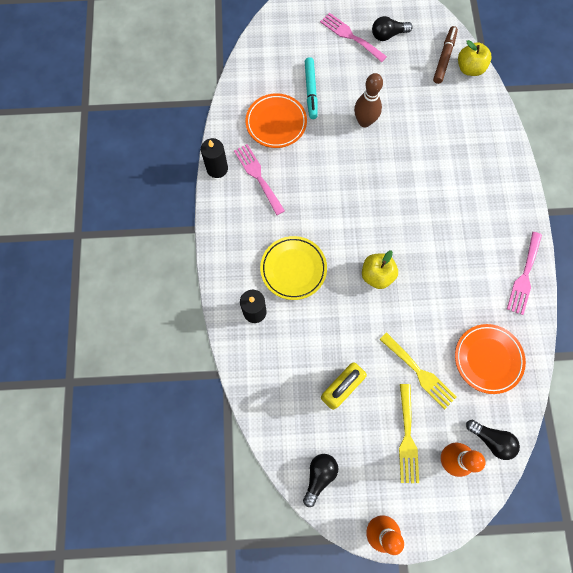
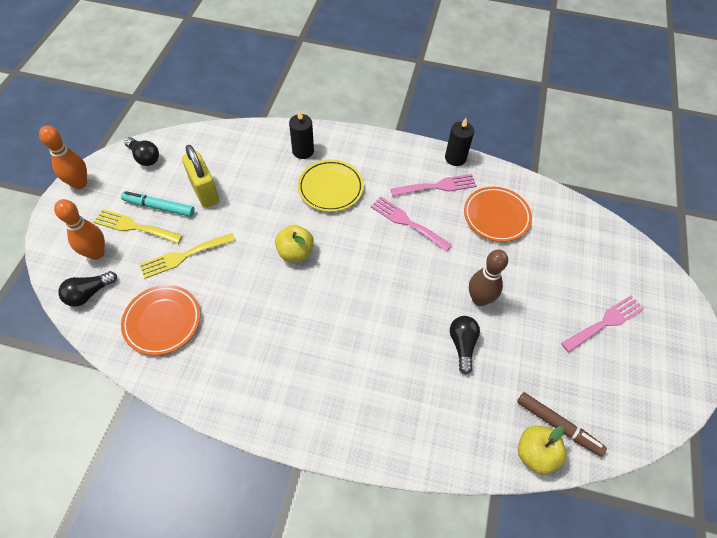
camera: 105 degrees right, 15 degrees down
(311, 91) = (531, 258): turquoise marker -> turquoise marker (159, 207)
(388, 35) = (603, 367): black light bulb -> black light bulb (462, 345)
(524, 276) = (229, 398): pink fork -> pink fork (407, 222)

